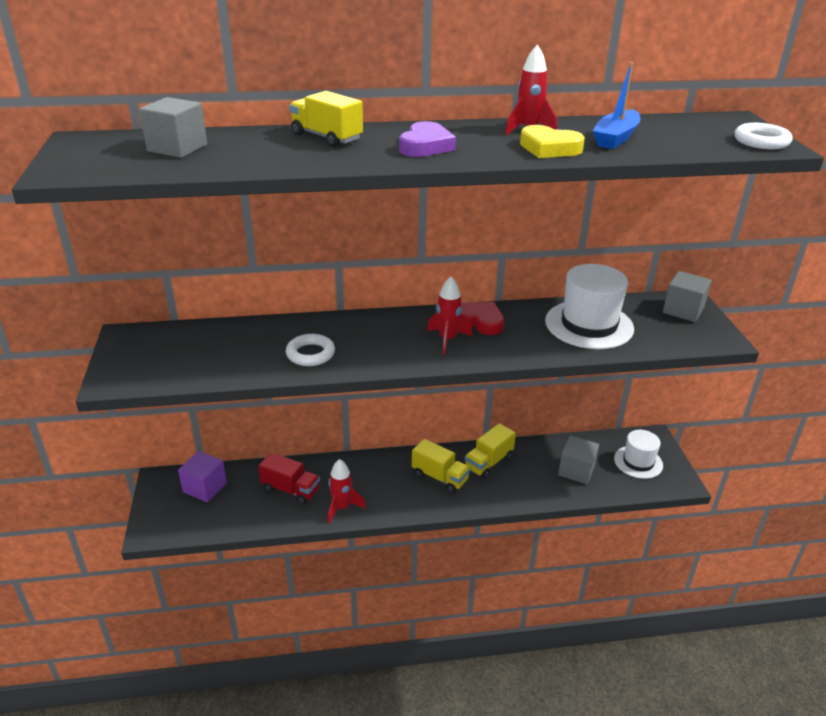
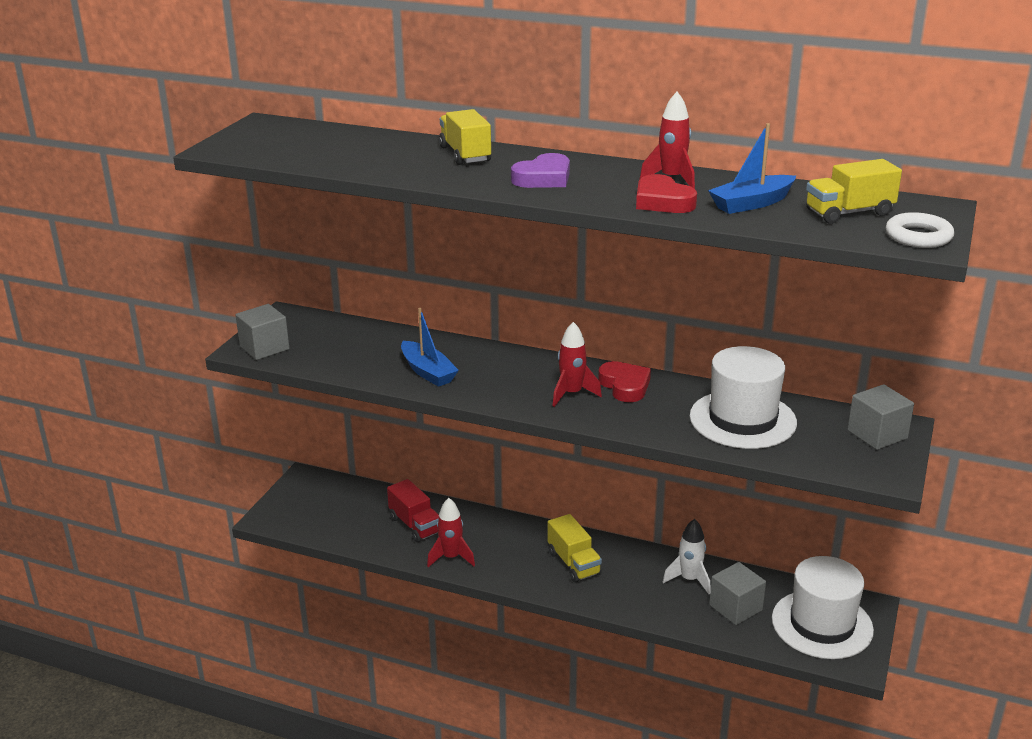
camera: 30 degrees right, 5 degrees down
(177, 148) = (328, 143): grey cube -> grey cube (264, 348)
(205, 487) = (338, 497): purple cube -> none
(310, 354) = (428, 372): white ring -> blue boat
(488, 462) = (640, 566): yellow truck -> yellow truck (849, 213)
(530, 460) = (689, 580): none -> white rocket
(549, 148) = (662, 201): yellow heart -> red heart
(638, 462) = (822, 624): white hat -> white hat, size x1.58

